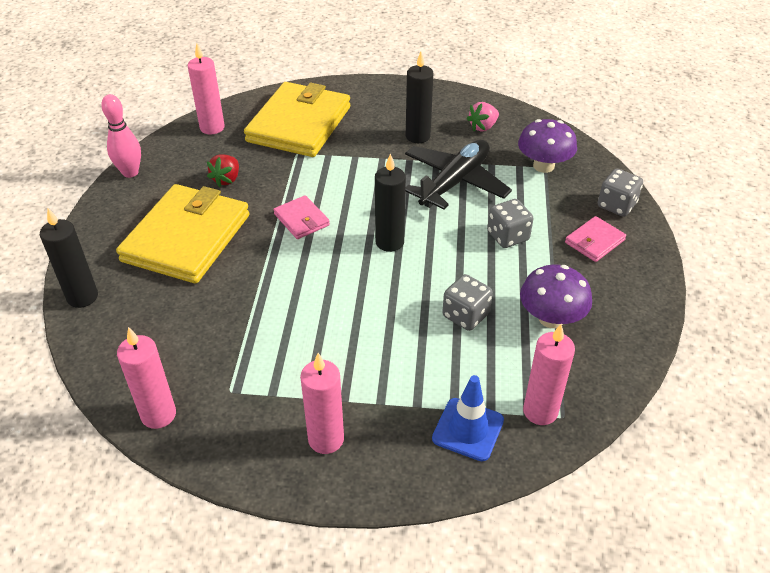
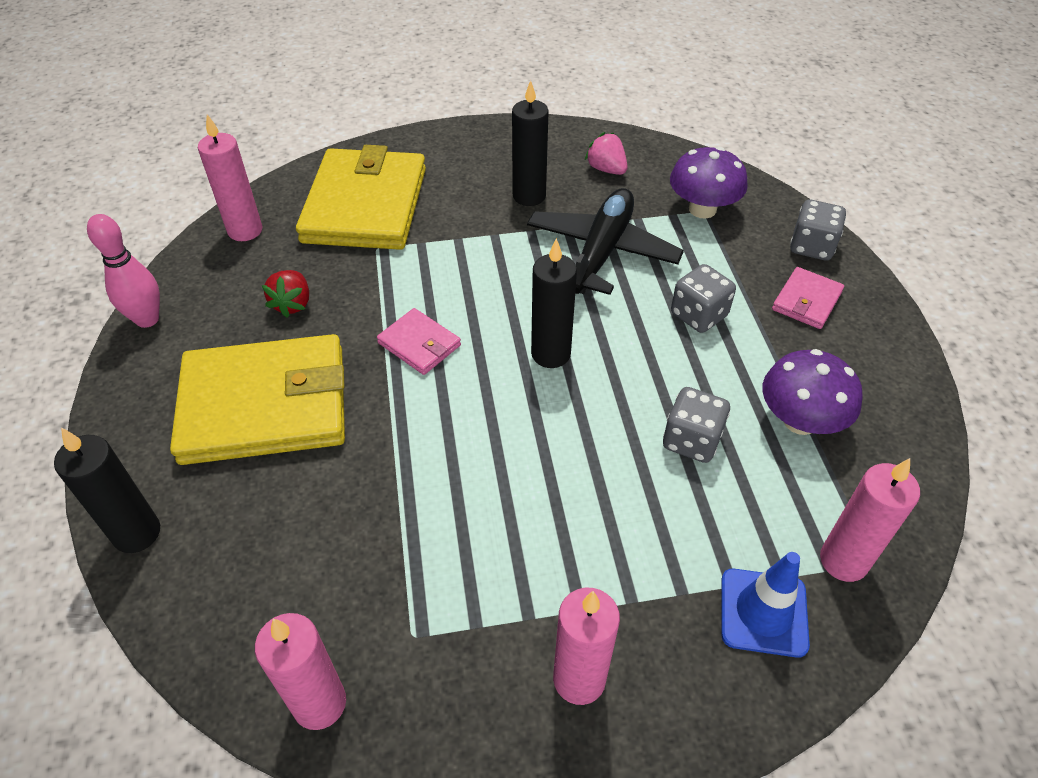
camera: 15 degrees left, 5 degrees up
(186, 238) = (265, 404): yellow wallet -> yellow wallet turned 75 degrees clockwise
(483, 127) = (606, 169): pink strawberry -> pink strawberry turned 105 degrees clockwise

